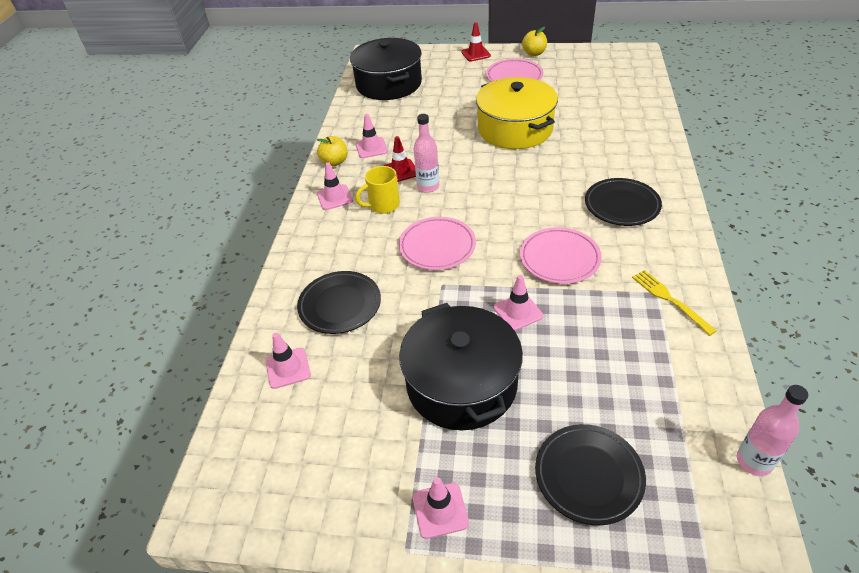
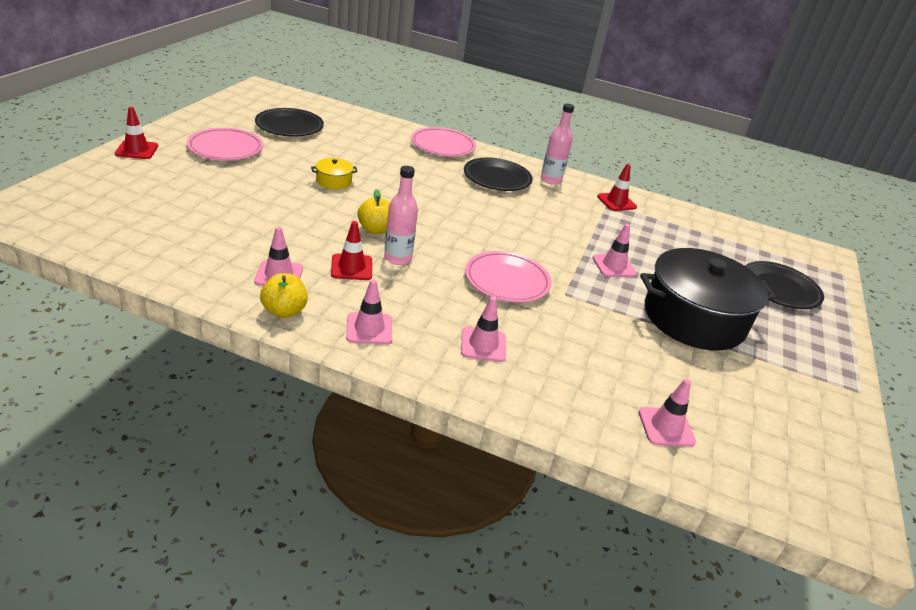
camera: 85 degrees left, 10 degrees down
(340, 305) = (576, 367): black plate -> black plate (289, 126)
(383, 205) = (412, 296): yellow mug -> none
(388, 84) = (125, 222): black pot -> none
(440, 510) = (821, 364): pink traffic cone -> pink traffic cone (483, 345)
(515, 129) = (334, 181): yellow pot -> yellow pot, size x0.40
(534, 53) = (189, 124): yellow apple -> yellow apple (375, 230)
(559, 259) = (553, 226): pink plate -> pink plate (443, 146)
(669, 300) = (616, 202): yellow fork -> red traffic cone
(754, 461) = (760, 229): pink bottle -> pink bottle (551, 180)

